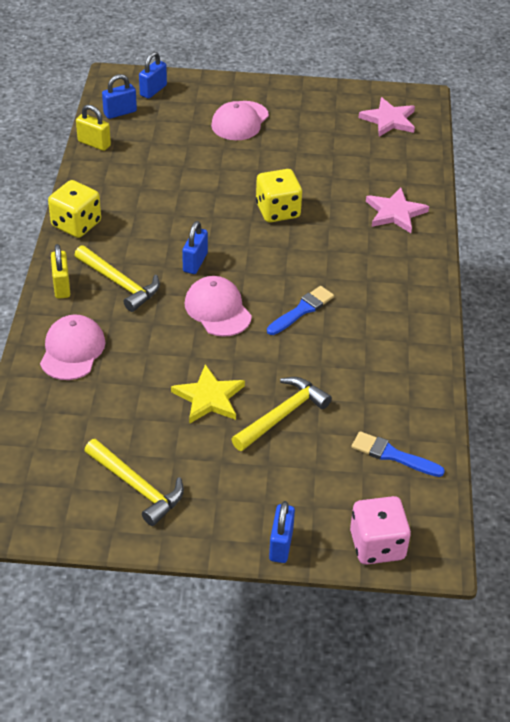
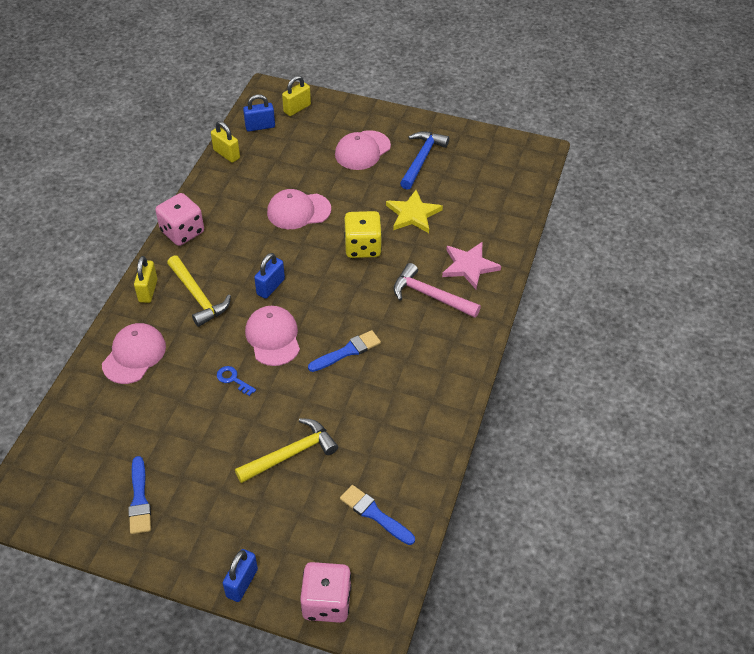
camera: 15 degrees right, 5 degrees up
(76, 224) = (182, 232): yellow dice -> pink dice
(137, 487) = (139, 499): yellow hammer -> blue brush
(153, 90) = (297, 108): blue padlock -> yellow padlock
(191, 356) = (233, 379): none -> blue key
(195, 187) = (298, 211): none -> pink cap
(209, 397) = (233, 424): yellow star -> yellow star (413, 214)
(305, 121) = (422, 159): none -> blue hammer
(367, 245) = (430, 296): none -> pink hammer
(389, 120) = (499, 169): pink star -> none

